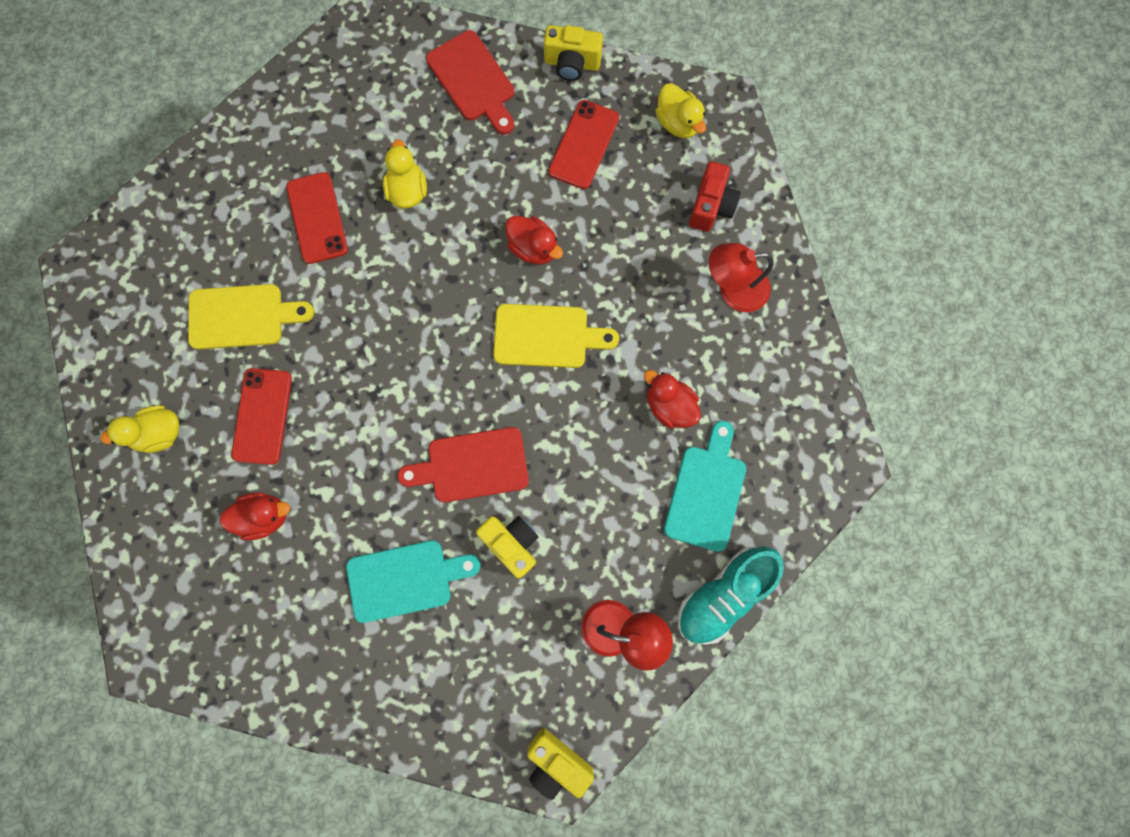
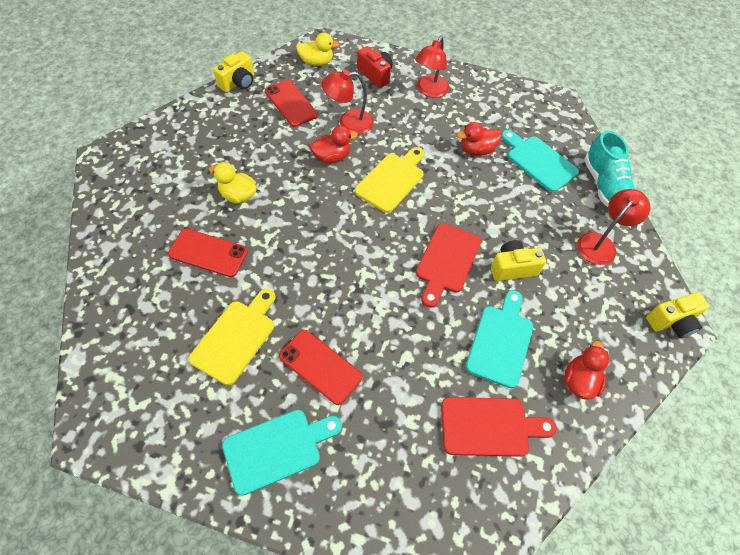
camera: 60 degrees left, 20 degrees down
(160, 433) = (277, 449): yellow duck -> turquoise cutting board
(264, 516) = (397, 408): red duck -> red duck (579, 381)
(473, 81) = (201, 128): red cutting board -> red cutting board (489, 426)
(602, 230) = (348, 122): none -> red lamp

